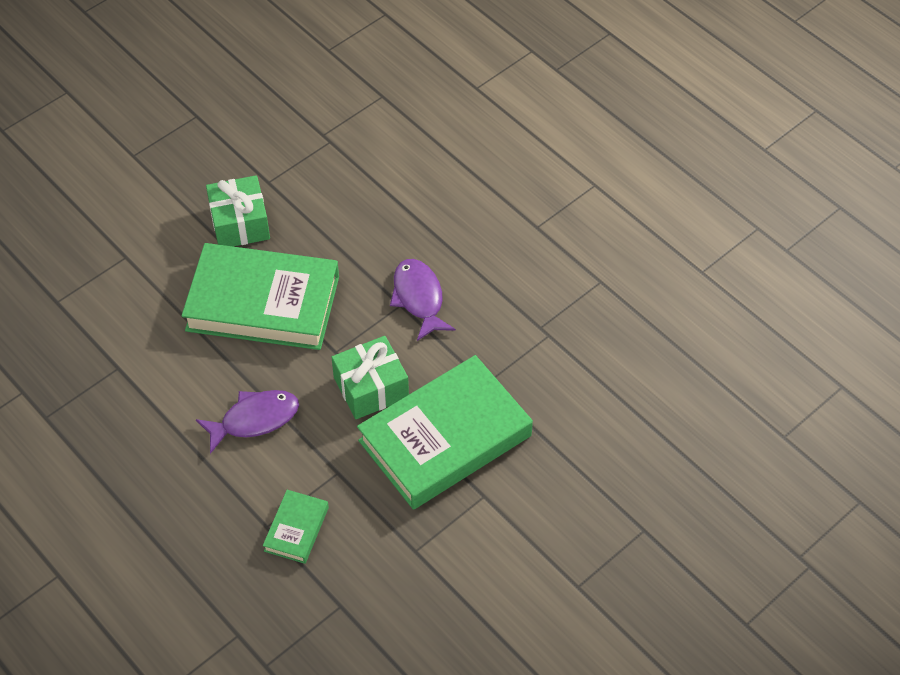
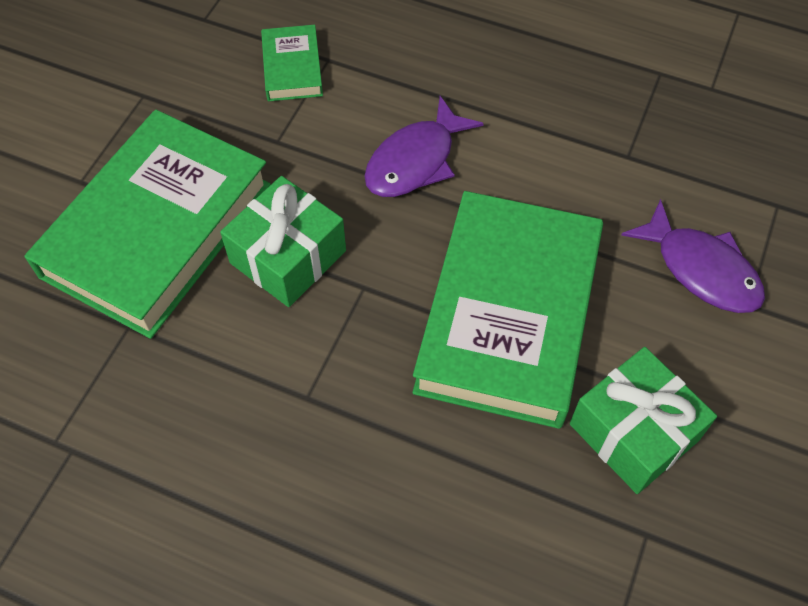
camera: 155 degrees right, 5 degrees up
(263, 303) = (508, 315): green book -> green book turned 60 degrees counterclockwise
(419, 298) = (283, 420): purple fish -> purple fish (701, 269)

